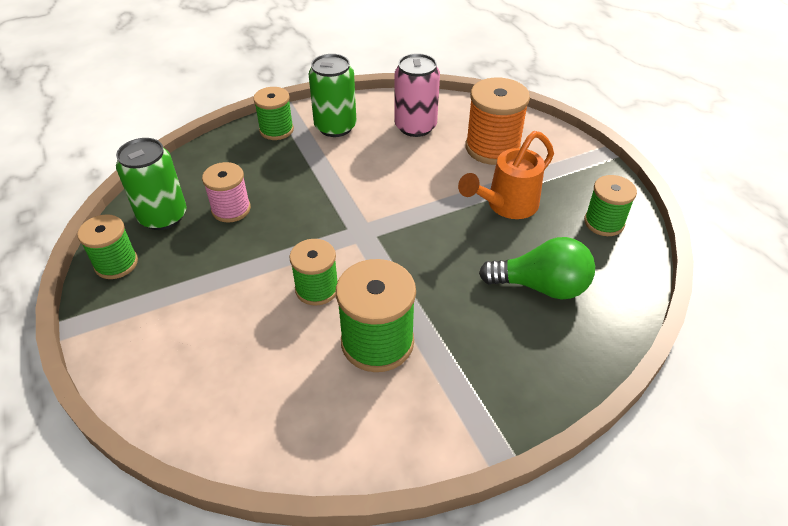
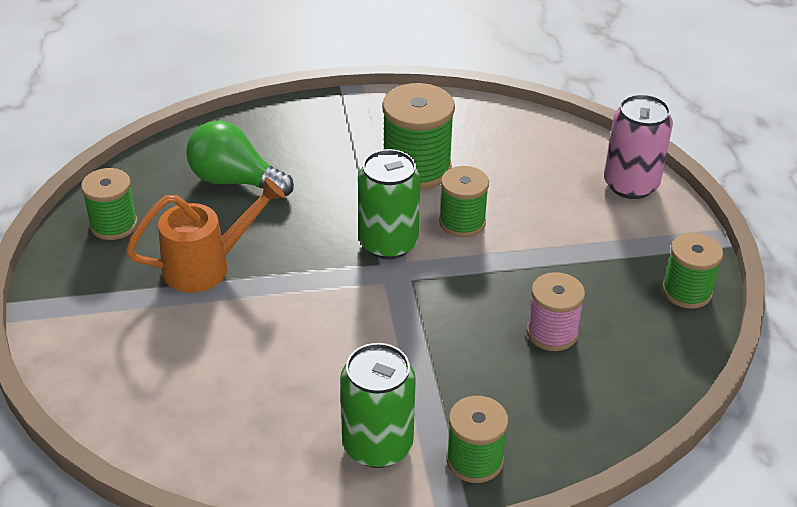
camera: 165 degrees left, 5 degrees down
(163, 216) = (641, 341): green can -> green can (388, 243)
(415, 126) = (251, 416): pink can -> pink can (630, 185)
(492, 148) = (163, 351): orange spool -> none

